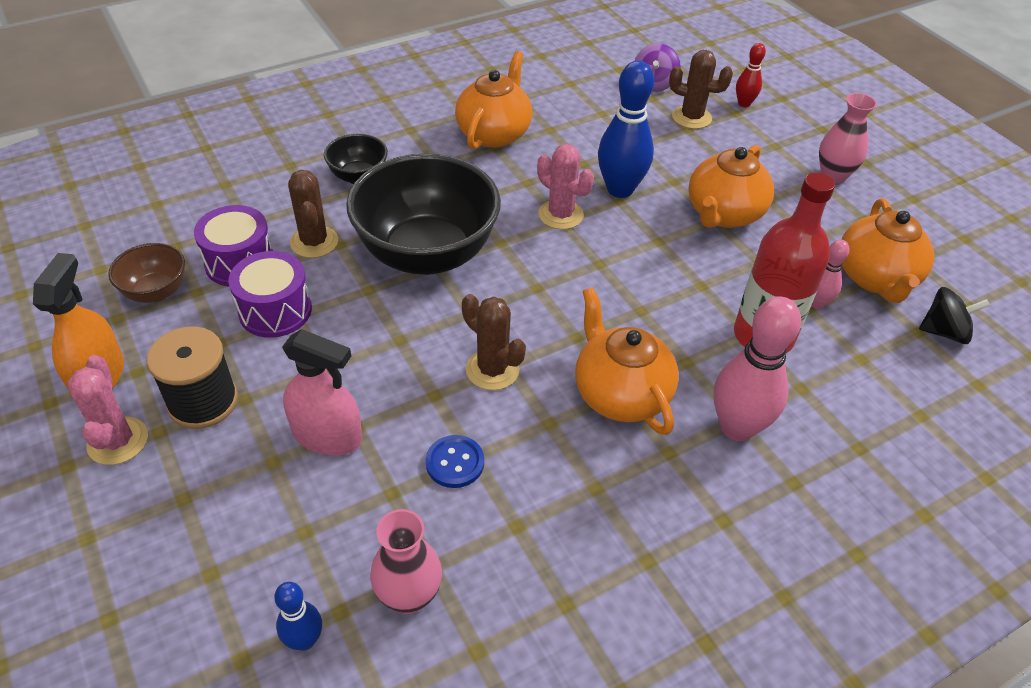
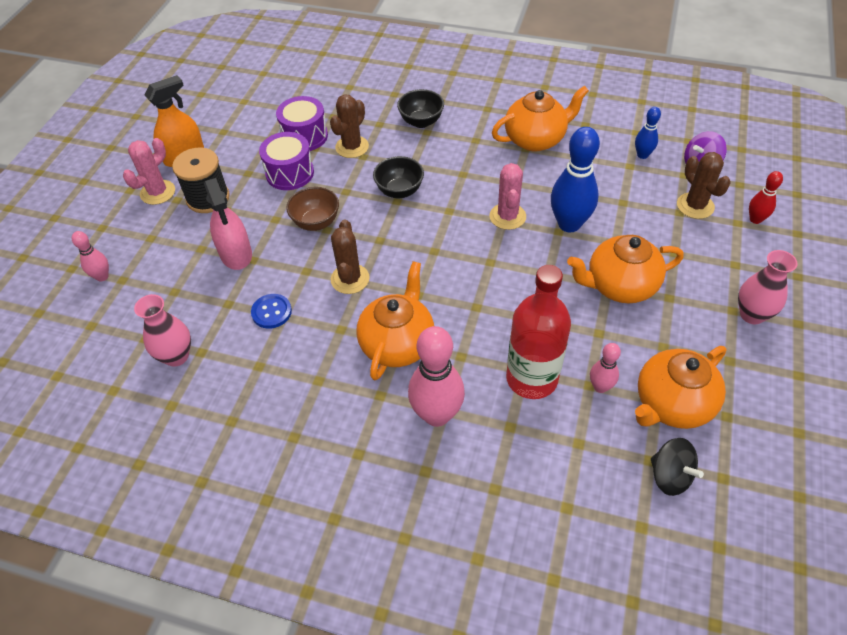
camera: 50 degrees right, 5 degrees up
(156, 292) = (252, 128): brown bowl -> brown bowl (316, 222)
(175, 592) = (102, 276): none -> pink bowling pin
(304, 640) = (119, 338): blue bowling pin -> blue bowling pin (642, 155)
(427, 254) = (399, 191): black bowl -> black bowl, size x0.47

